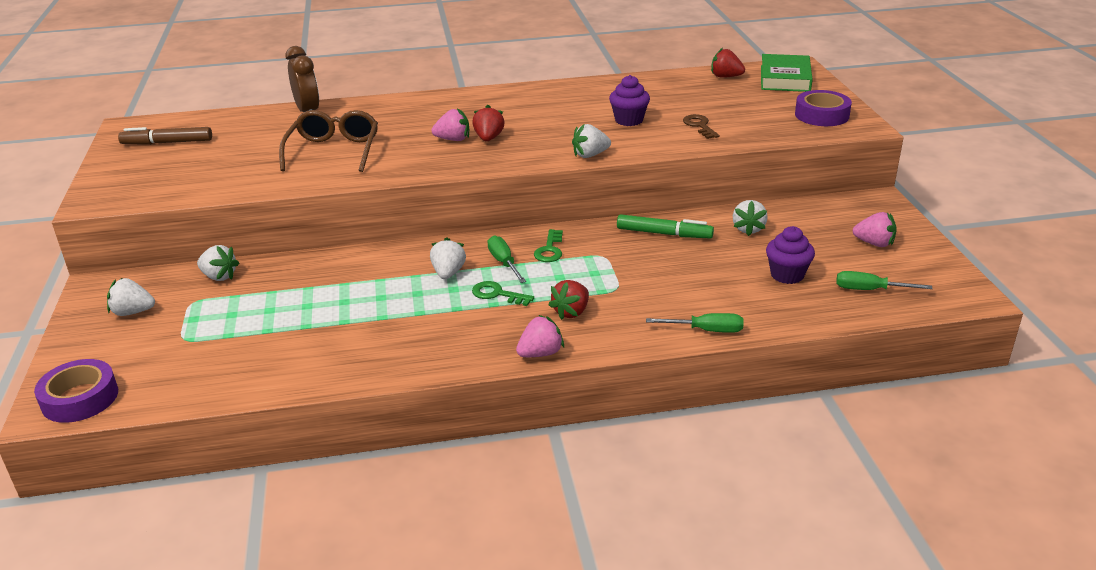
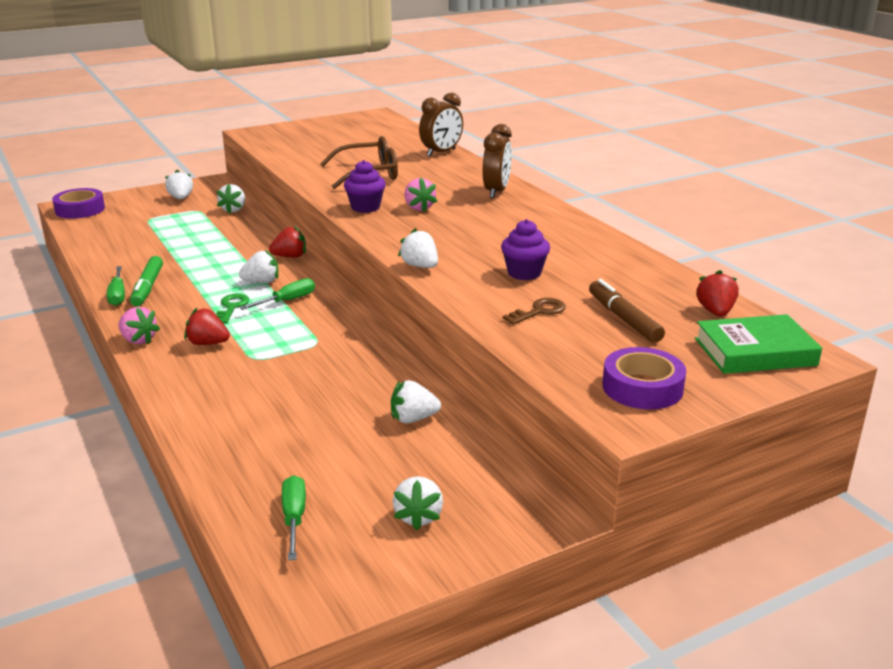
camera: 70 degrees right, 5 degrees down
(167, 143) = (354, 129): brown marker -> brown marker (623, 319)
(443, 104) = (496, 191): none -> brown clock
(488, 138) = (431, 220): red strawberry -> red strawberry (290, 256)
(549, 249) = (319, 316): green key -> none
(664, 234) = (377, 369): green marker -> green marker (148, 287)
(706, 330) = (185, 415): green screwdriver -> green screwdriver (118, 295)
(787, 275) = (312, 454): purple cupcake -> purple cupcake (365, 207)
(874, 243) = (418, 516): pink strawberry -> white strawberry

